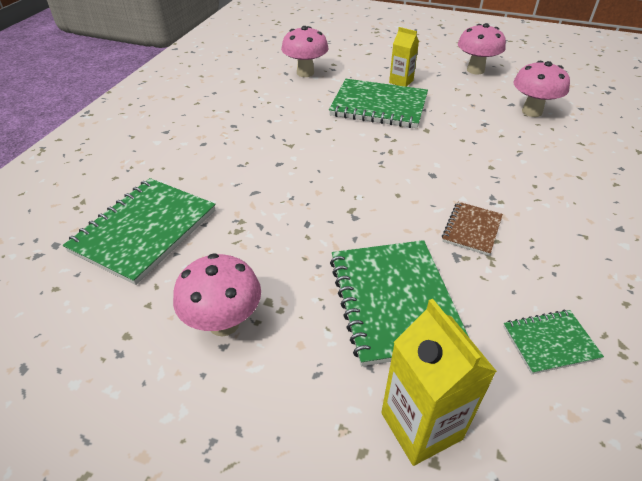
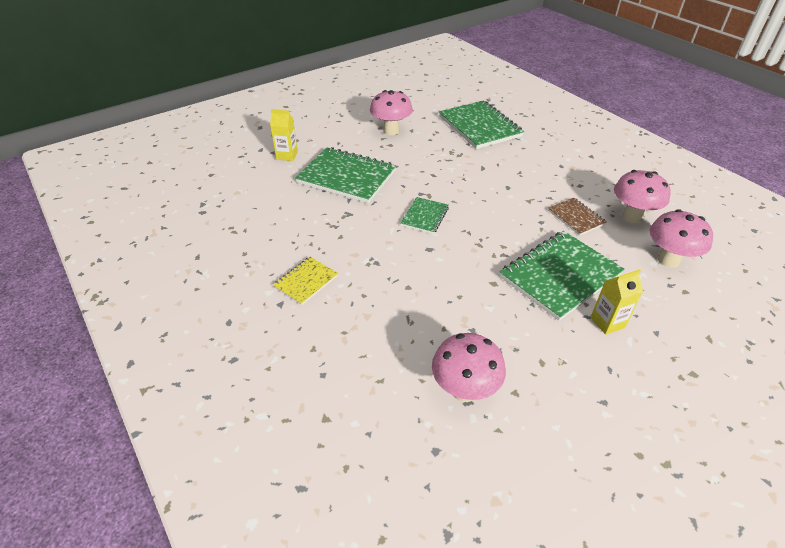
camera: 125 degrees right, 0 degrees up
(421, 426) = (287, 155): yellow carton -> yellow carton, size x0.63
(471, 229) = (360, 232): brown notebook -> brown notebook (576, 217)
(475, 70) = (603, 418): pink mushroom -> pink mushroom (632, 216)
(550, 342) = (266, 209): green notebook -> green notebook (425, 216)
(577, 227) = (306, 282): none -> yellow notebook

